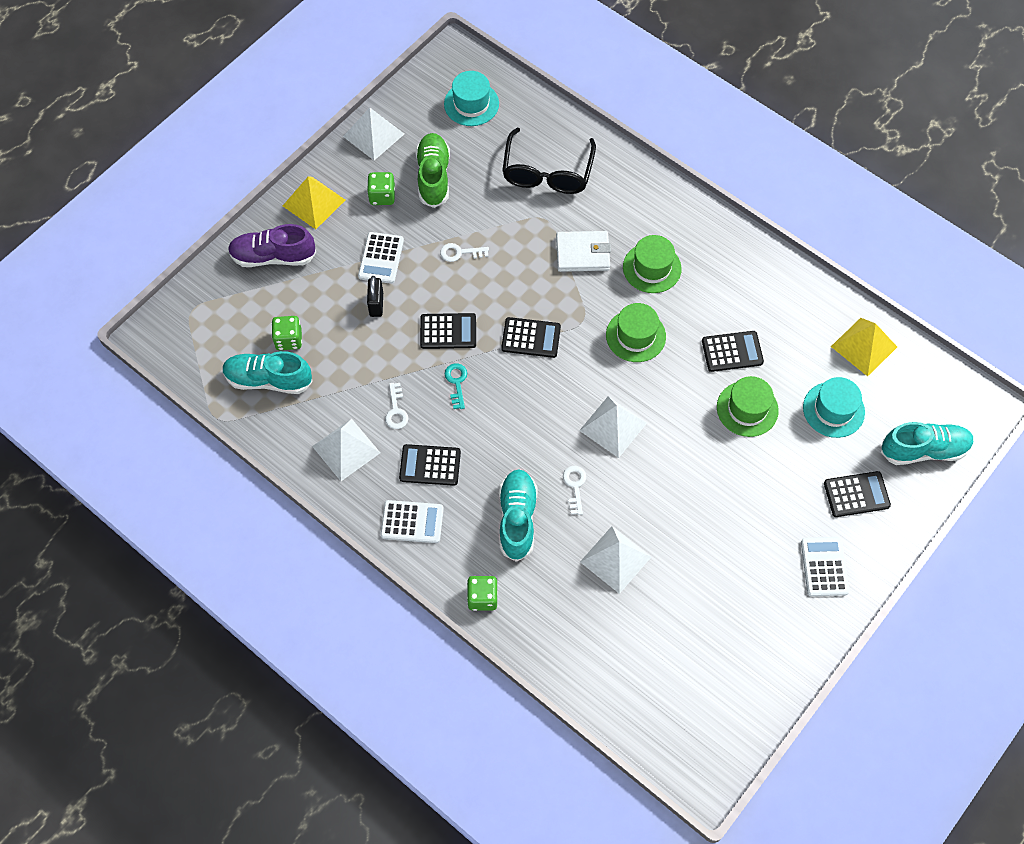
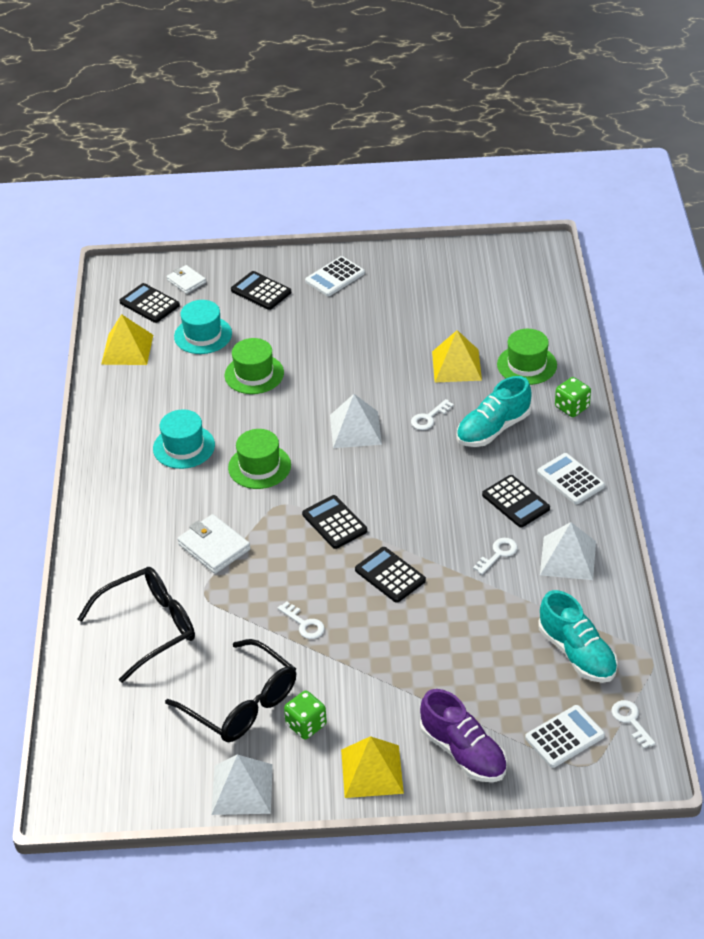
camera: 130 degrees left, 20 degrees down
(191, 361) = (630, 721): none -> white key
(288, 339) = (526, 671): green dice -> none
(376, 304) = (421, 640): black padlock -> none
(381, 258) = (373, 673): white calculator -> white calculator (565, 737)
(433, 177) = (242, 704): green shoe -> black glasses
(456, 382) = (429, 537): turquoise key -> none
(471, 104) = (122, 741): turquoise hat -> turquoise hat (184, 447)
(615, 559) = (456, 365): white pyramid -> yellow pyramid
(652, 268) = (181, 497): green hat -> green hat (527, 365)
(732, 352) = (212, 409): black calculator -> black calculator (149, 304)
(924, 450) = (186, 281): turquoise shoe -> white wallet

